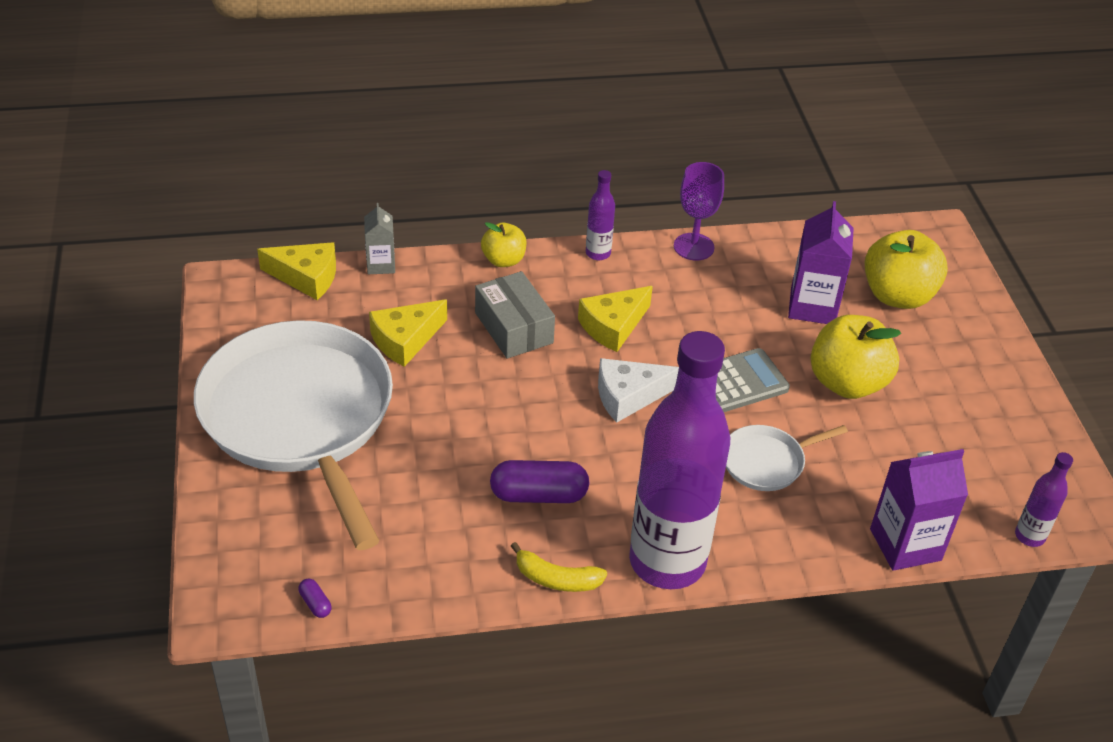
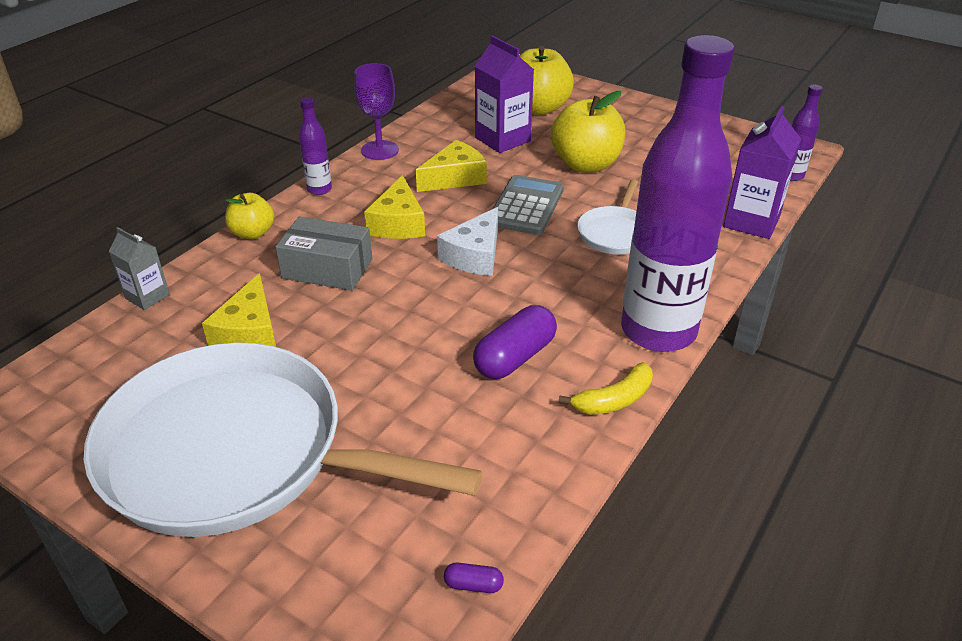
camera: 45 degrees left, 5 degrees down
(306, 277) = (84, 347): yellow cheese -> yellow cheese (455, 178)

